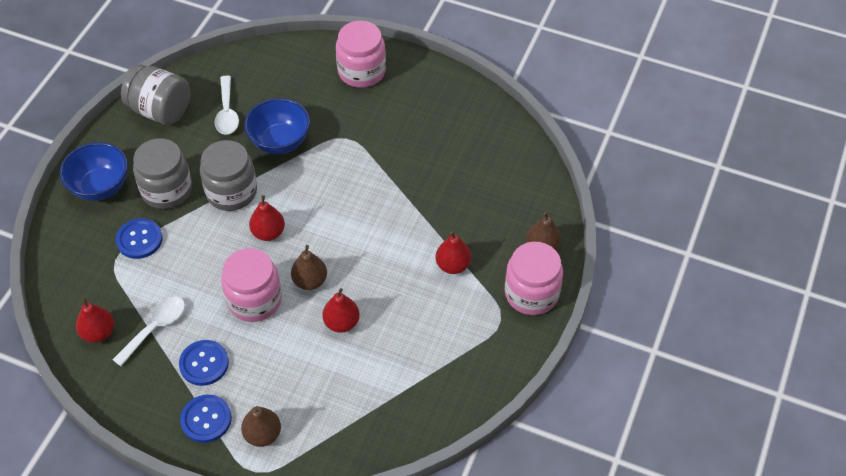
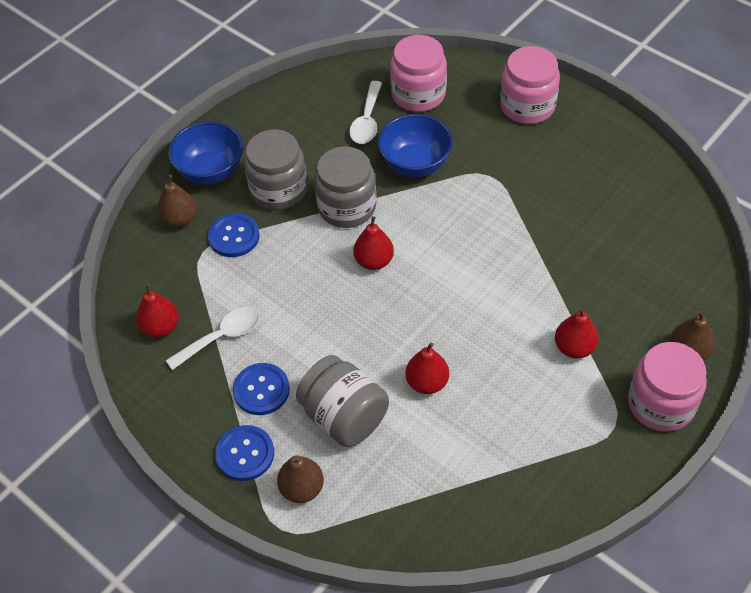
camera: 20 degrees right, 0 degrees up
(160, 110) = (297, 104): grey jar -> grey jar (344, 417)
(254, 300) = (337, 332): pink jar -> pink jar (418, 94)
(310, 281) = (404, 326): brown pear -> brown pear (179, 219)

